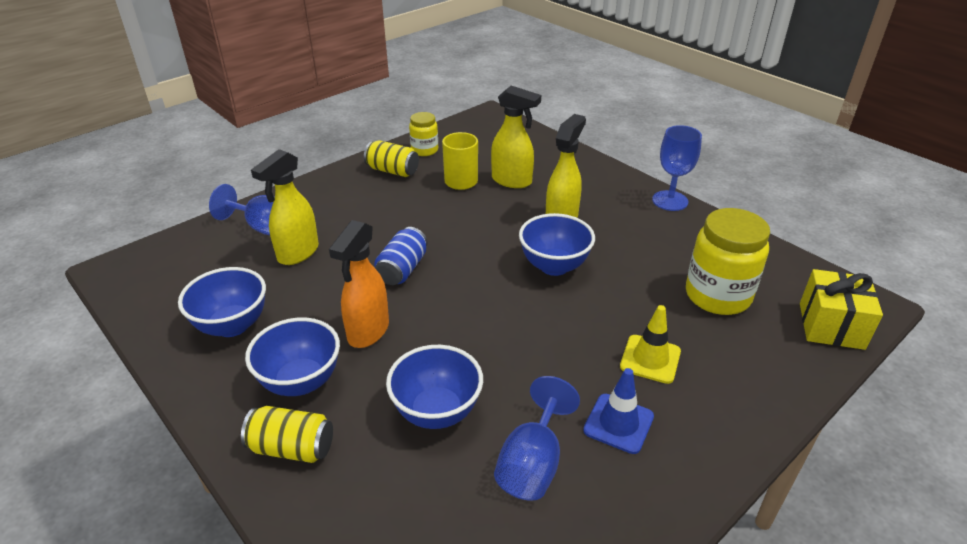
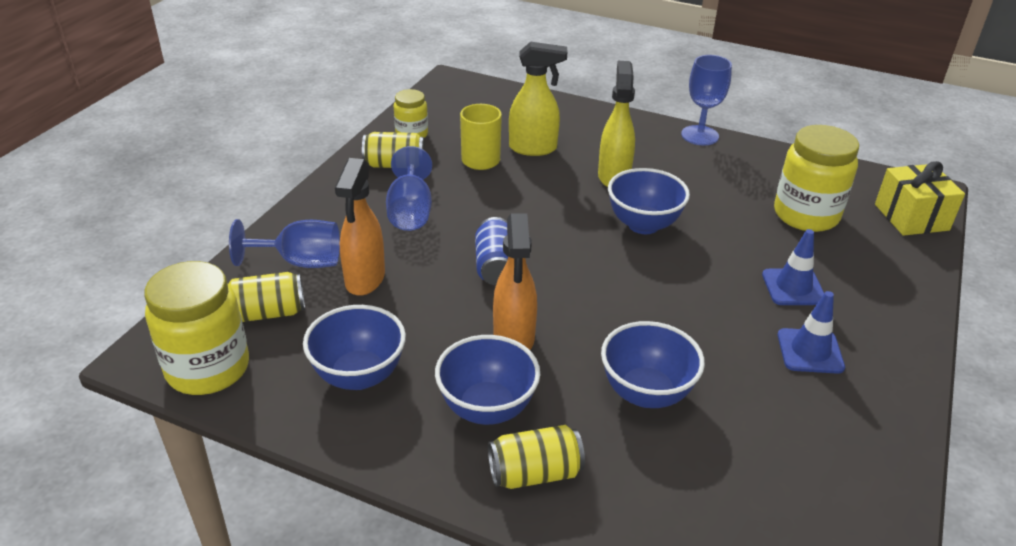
camera: 25 degrees left, 0 degrees up
(141, 289) = (208, 368): none -> yellow jar
(212, 260) = (268, 313): none -> yellow can
(297, 253) = (364, 279): yellow spray bottle -> orange spray bottle
(532, 464) = (767, 410): blue goblet -> blue goblet (410, 212)
(650, 359) = (793, 287): yellow traffic cone -> blue traffic cone

